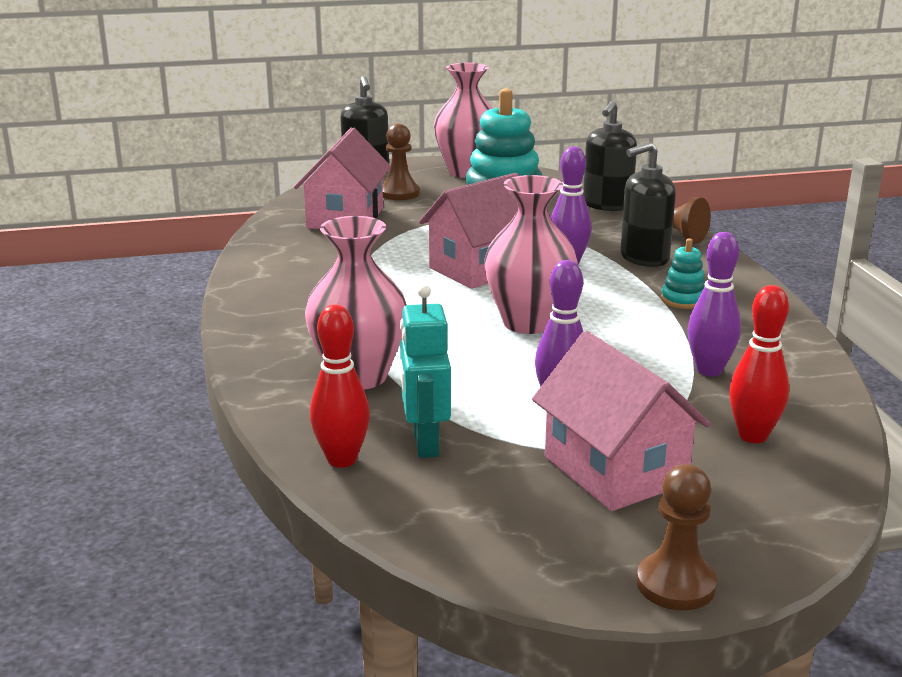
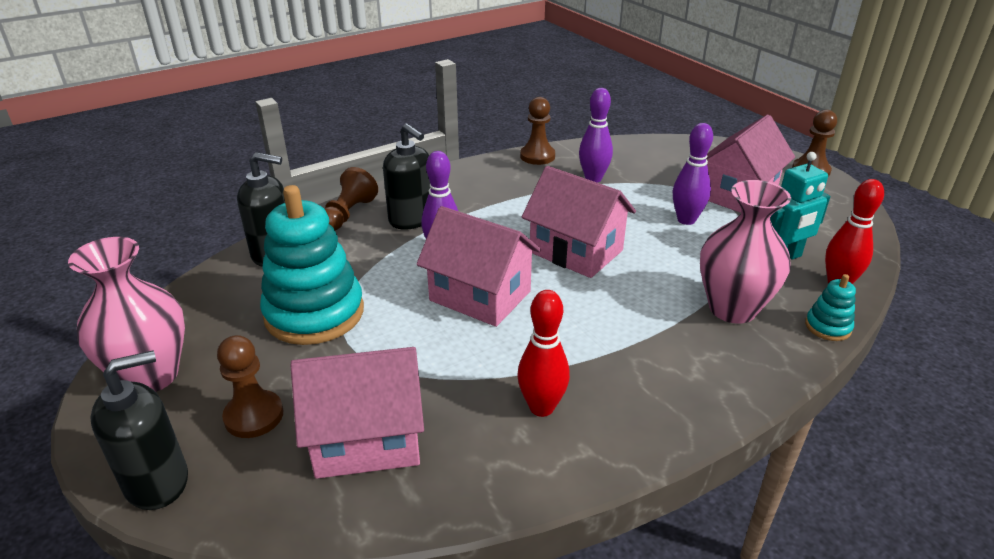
camera: 110 degrees left, 10 degrees up
(528, 322) = (576, 251): pink vase -> pink house
(683, 300) = (488, 196): turquoise stacking toy -> turquoise stacking toy (828, 327)
(752, 436) = (660, 162): red bowling pin -> red bowling pin (541, 407)
(796, 347) = (537, 156): none -> brown pawn

